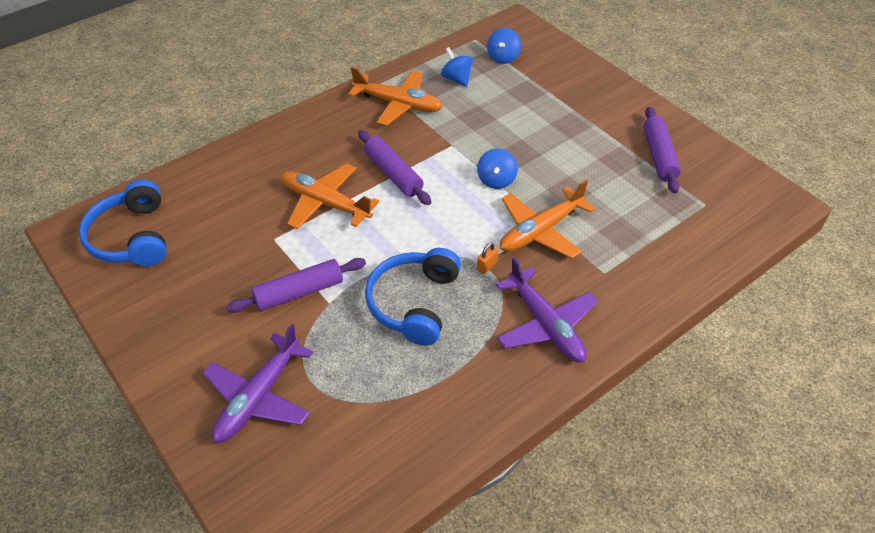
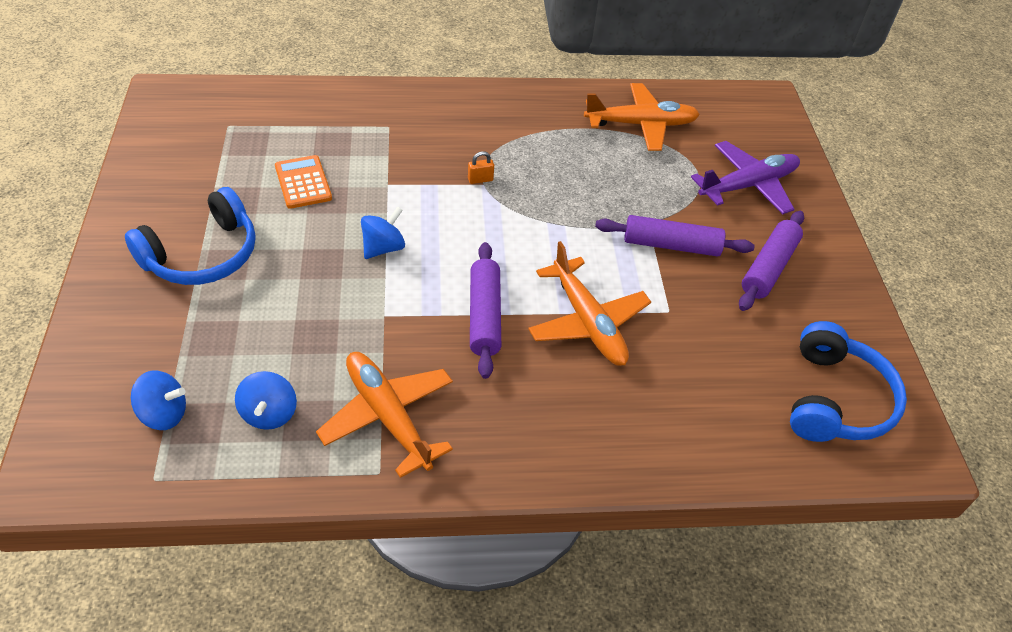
camera: 150 degrees left, 0 degrees up
(414, 303) = (571, 185): blue headphones -> blue headphones (202, 255)
(503, 57) = (164, 414): blue spinning top -> blue spinning top turned 45 degrees clockwise
(540, 231) = (399, 181): orange plane -> orange plane (641, 124)
(545, 324) = (479, 120): purple plane -> none
(599, 193) = (303, 182): none -> orange calculator
(659, 156) = (194, 183): purple rolling pin -> purple rolling pin (768, 268)

